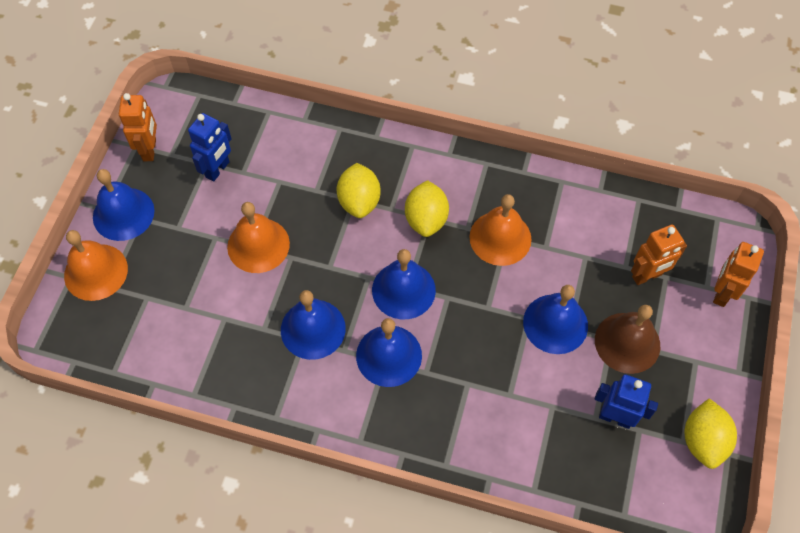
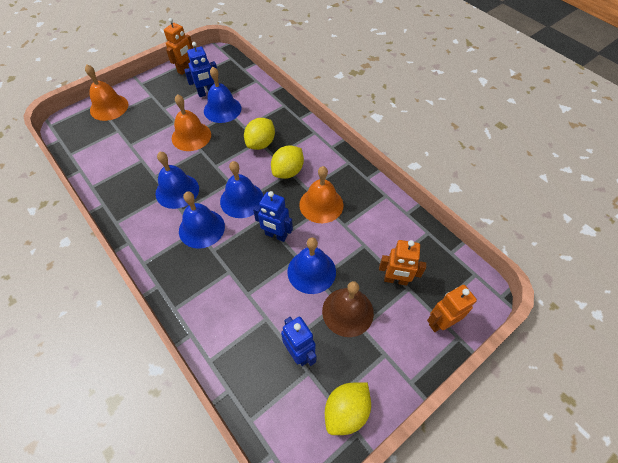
camera: 35 degrees right, 5 degrees down
(123, 214) = (146, 89): blue bell -> blue bell (222, 109)
(482, 308) = (276, 235): none -> blue robot

